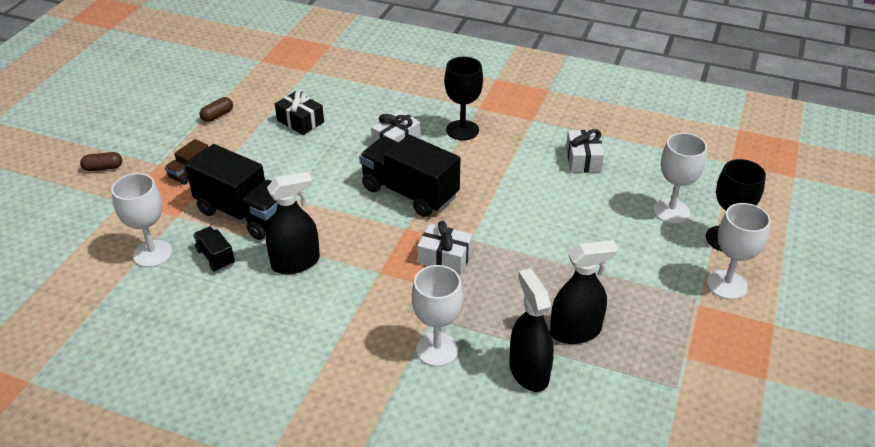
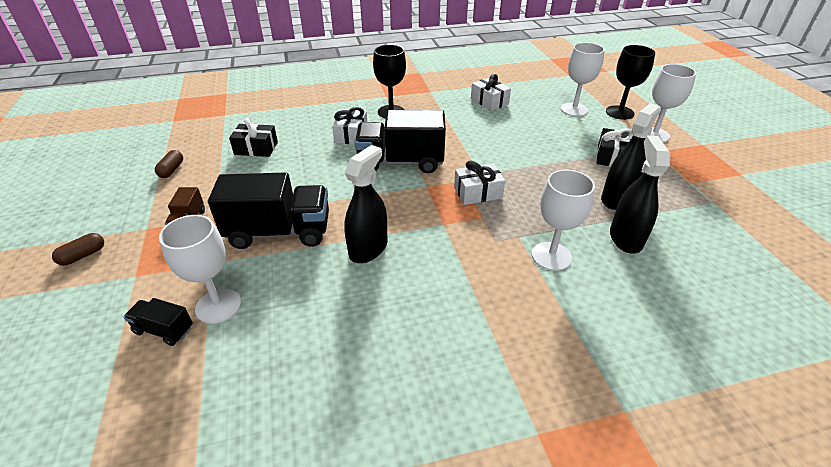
camera: 35 degrees left, 0 degrees up
(215, 257) = (289, 278): black truck -> black truck (164, 330)
(529, 372) = (625, 238): black spray bottle -> black spray bottle turned 60 degrees clockwise
(635, 285) = (611, 156): none -> black gift

